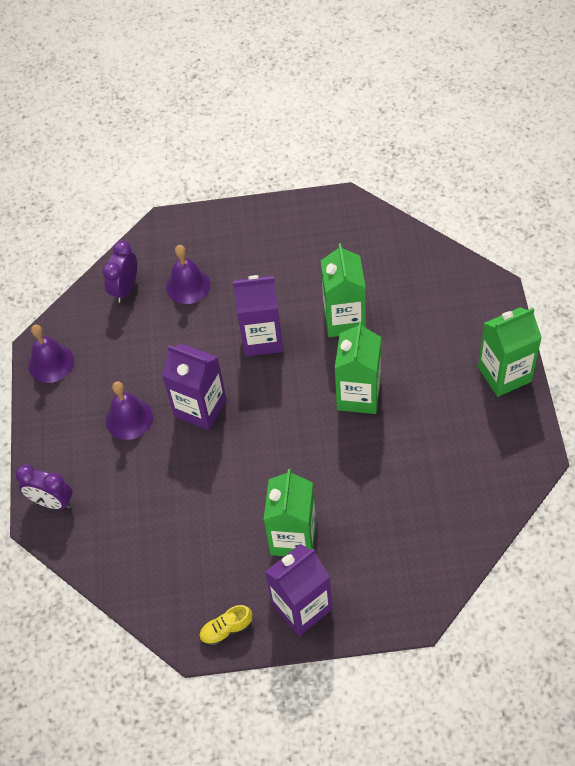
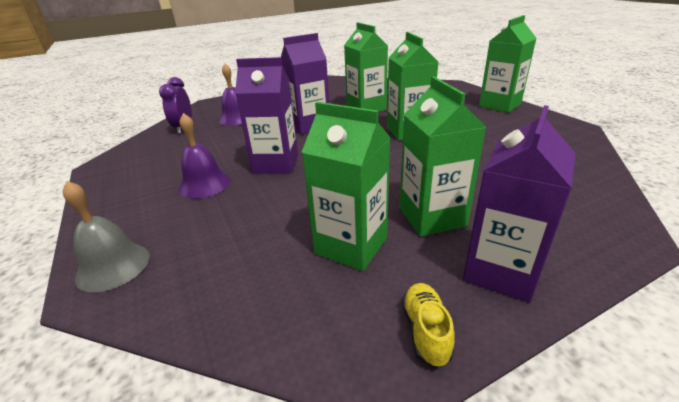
camera: 25 degrees left, 25 degrees down
(51, 363) = (113, 172): purple bell -> none
(52, 502) = (113, 266): purple clock -> grey bell
(217, 544) = (351, 245): none -> green carton
(226, 630) = (425, 331): yellow shoe -> yellow shoe turned 135 degrees clockwise

